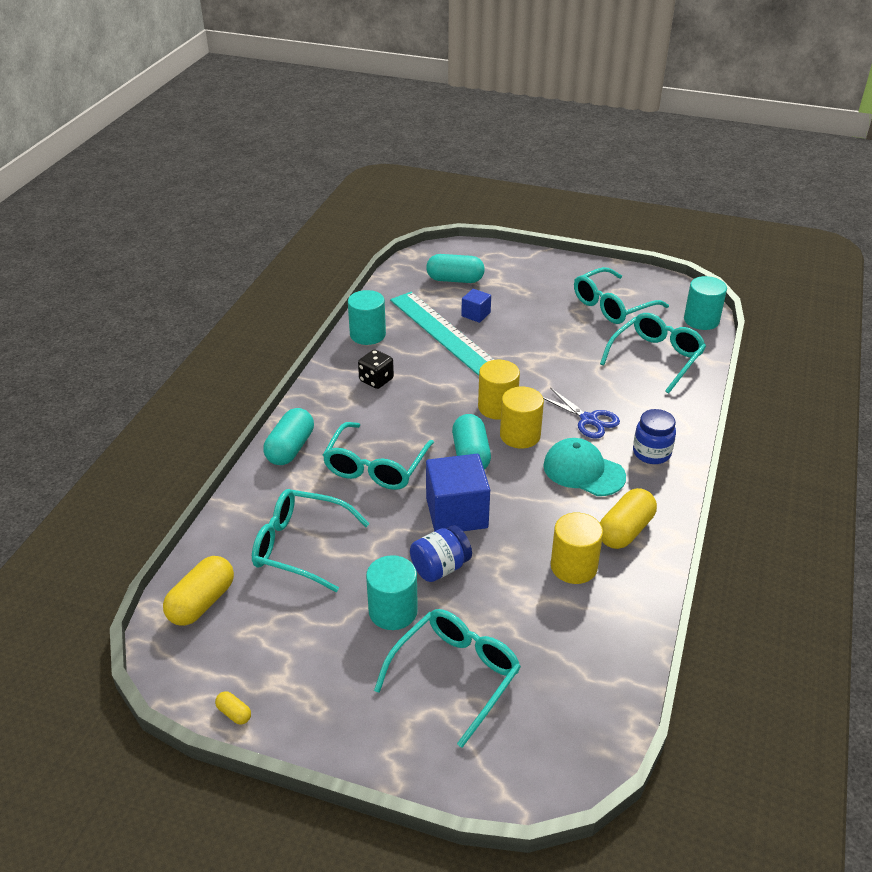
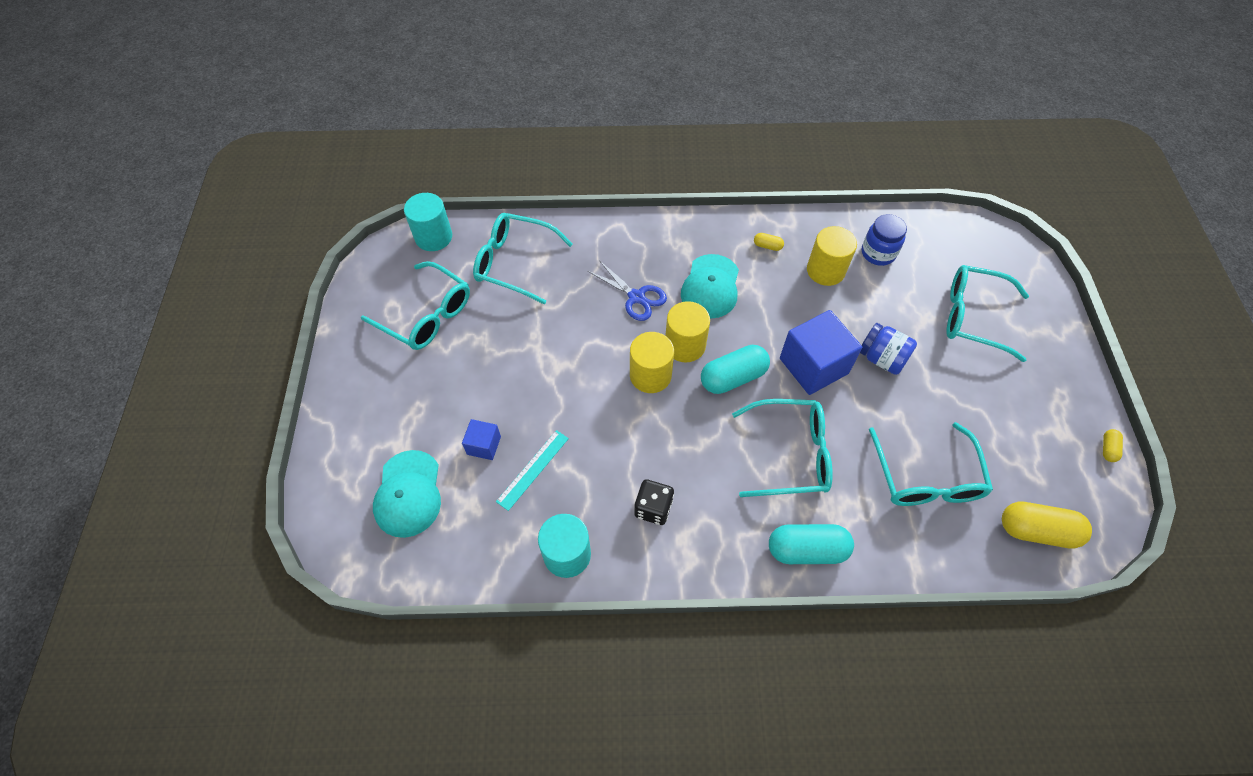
camera: 110 degrees left, 20 degrees up
(393, 611) = (946, 377): turquoise cylinder -> none
(443, 332) = (533, 469): turquoise ruler -> turquoise ruler, size x0.49
(455, 280) = (408, 494): turquoise capsule -> turquoise cap
(588, 419) = (636, 297): blue scissors -> blue scissors turned 105 degrees clockwise
(625, 530) = (767, 246): yellow capsule -> yellow capsule, size x0.46
(651, 453) = (663, 244): blue jar -> blue jar (878, 253)

